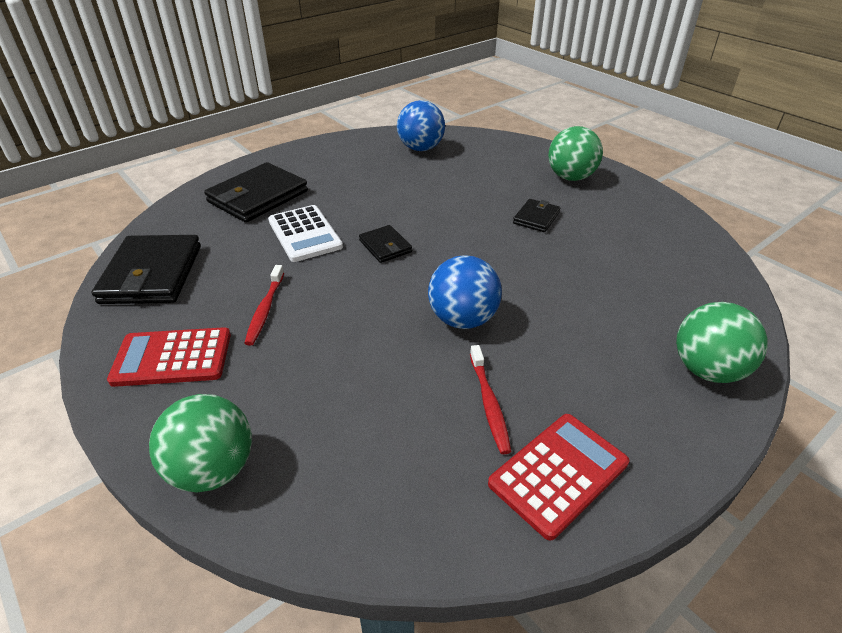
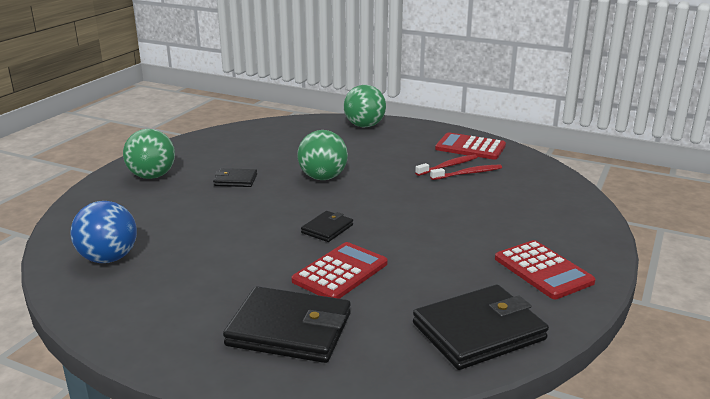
camera: 115 degrees left, 15 degrees down
(213, 469) = (585, 221): green ball -> green ball (323, 177)
(265, 310) = (456, 253): red toothbrush -> red toothbrush (468, 173)
(304, 234) = (340, 272): white calculator -> red calculator
(463, 319) = (388, 184): blue ball -> none

